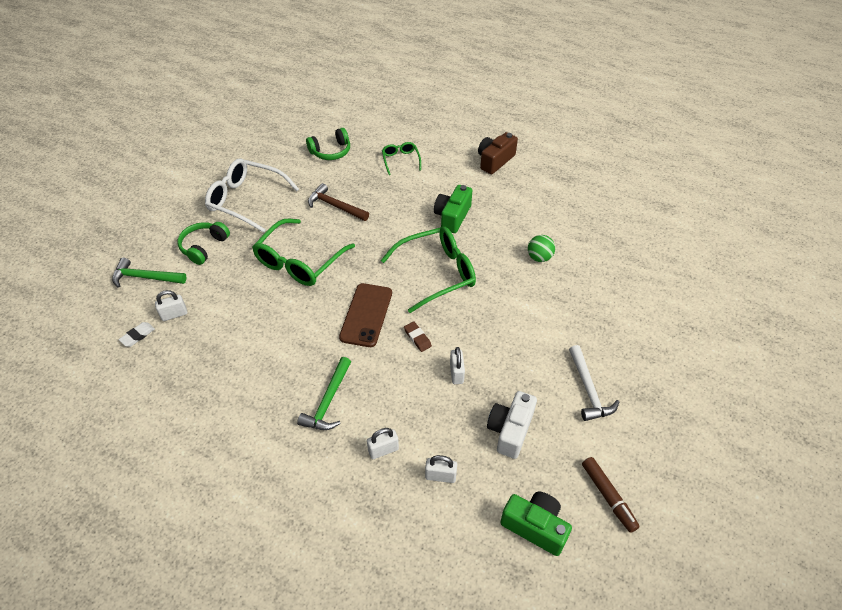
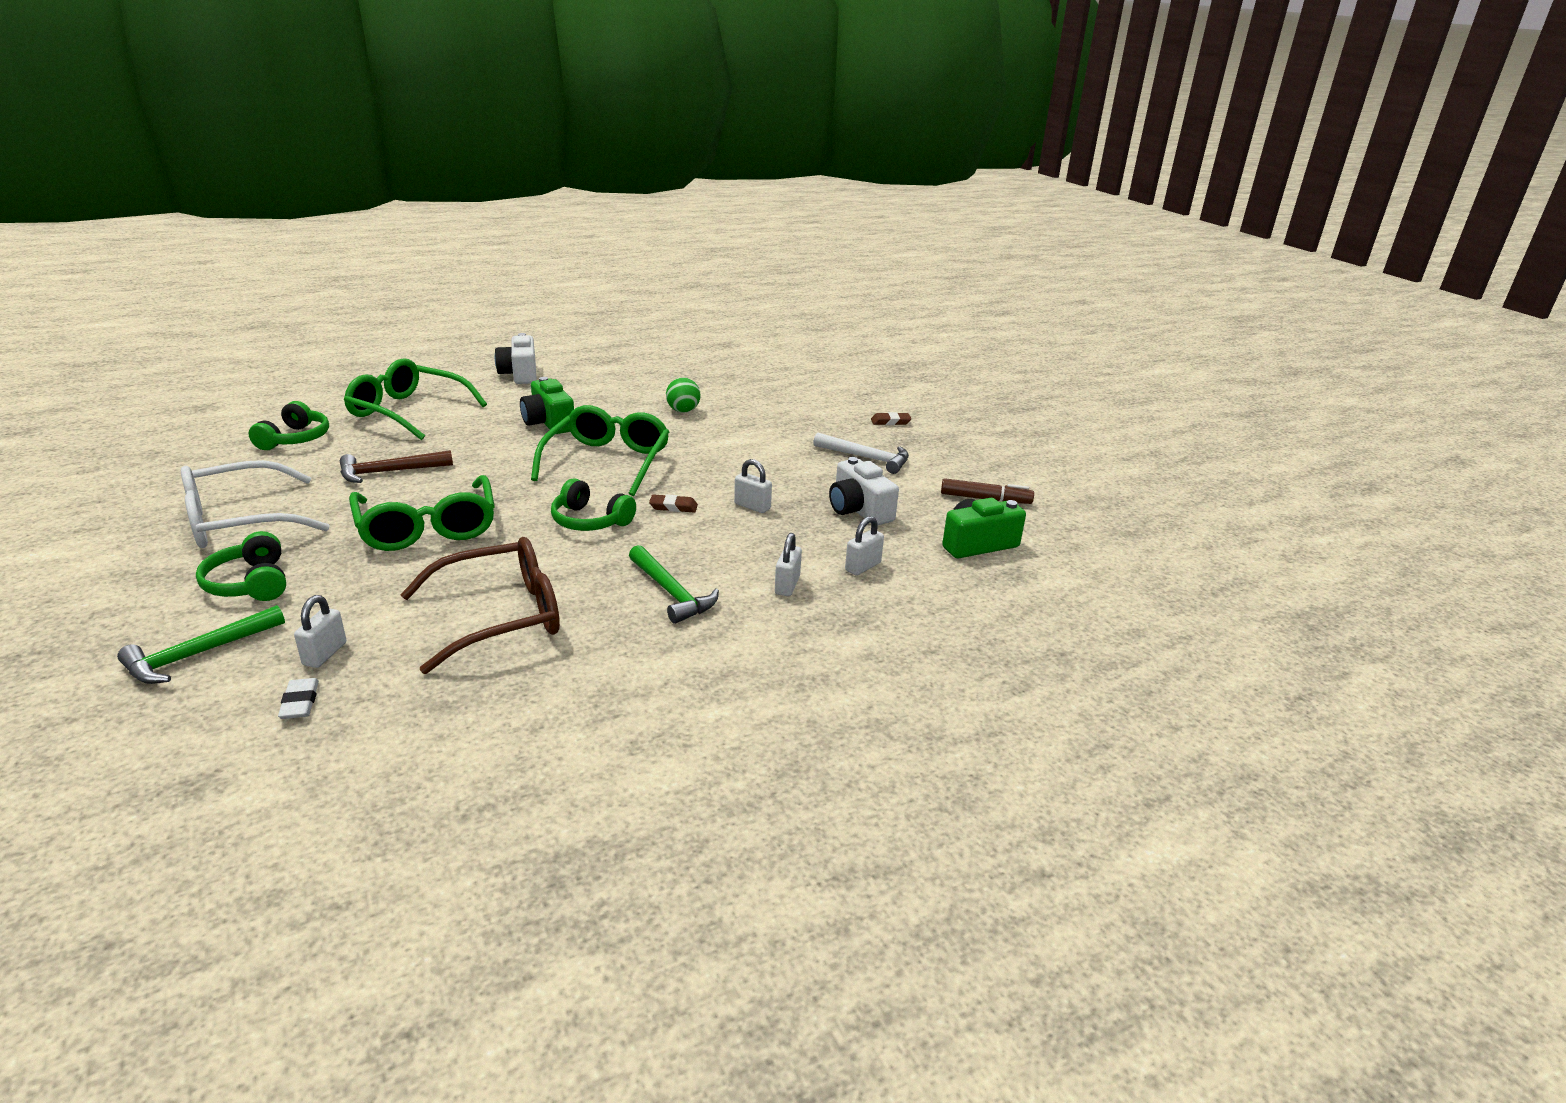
camera: 55 degrees left, 20 degrees down
(249, 350) = (501, 616): none -> brown glasses
(366, 315) = (590, 521): brown phone -> green headphones
(400, 160) = (408, 411): green glasses -> green glasses, size x1.95
(495, 161) = (520, 374): brown camera -> white camera
(663, 369) = (890, 422): none -> brown eraser

